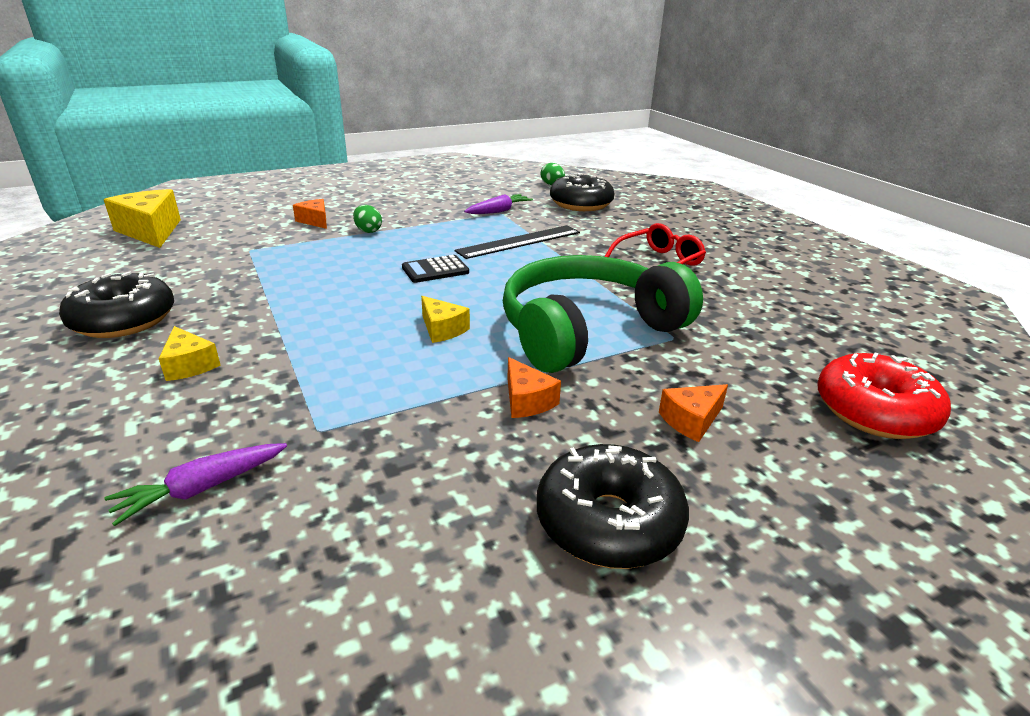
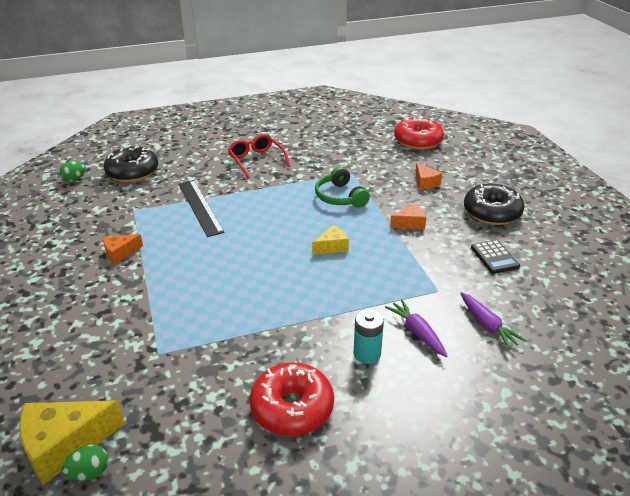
camera: 80 degrees left, 5 degrees up
(124, 320) = (292, 408): black donut -> red donut
(189, 365) = (367, 354): yellow cheese -> turquoise battery
(315, 221) = (97, 316): orange cheese -> orange cheese (120, 253)
(368, 231) = (141, 281): green egg -> green egg (89, 473)
(435, 270) = (240, 247): black calculator -> black calculator (494, 257)
(499, 211) = (128, 211): purple carrot -> purple carrot (417, 332)
(587, 330) = (340, 197): green headphones -> green headphones, size x0.51

